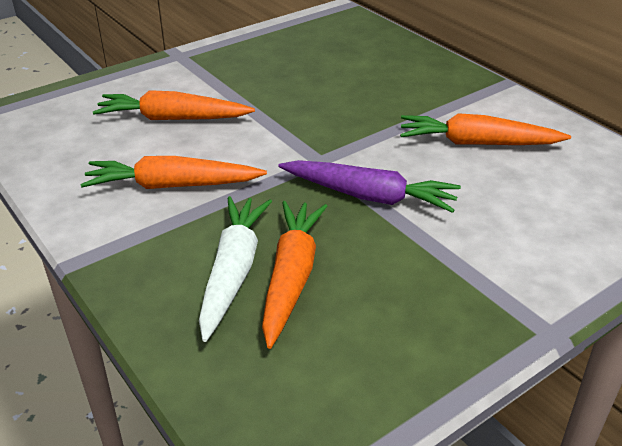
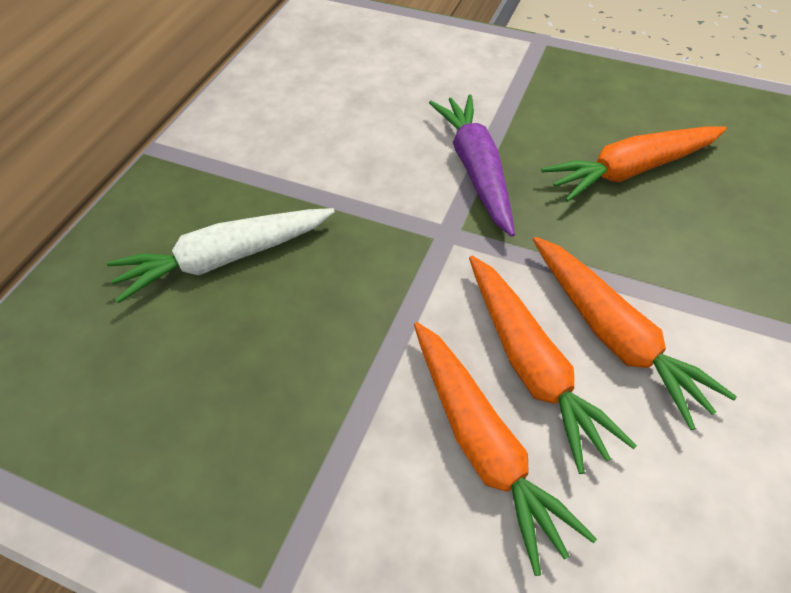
camera: 120 degrees left, 15 degrees up
(233, 271) = (667, 208): white carrot -> white carrot (224, 259)
(477, 143) = (318, 132): orange carrot -> orange carrot (531, 366)

